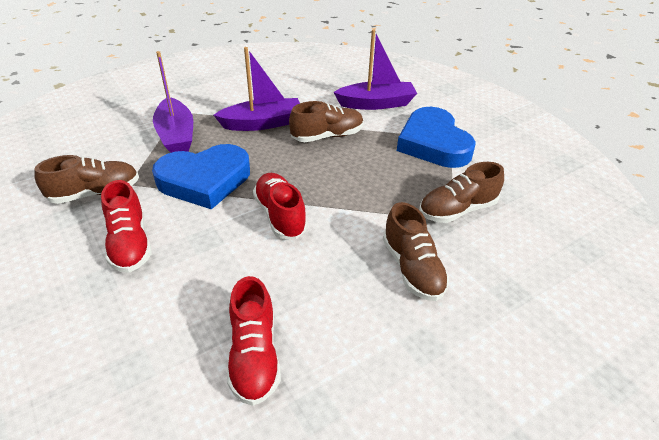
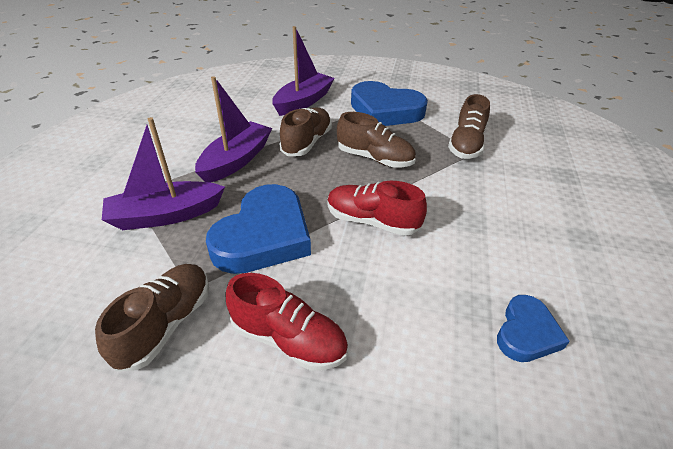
camera: 45 degrees left, 0 degrees up
(176, 135) = (166, 215): purple boat -> purple boat turned 135 degrees clockwise
(254, 355) = (526, 333): red shoe -> blue heart
(412, 268) = (504, 197): brown shoe -> brown shoe (374, 158)

